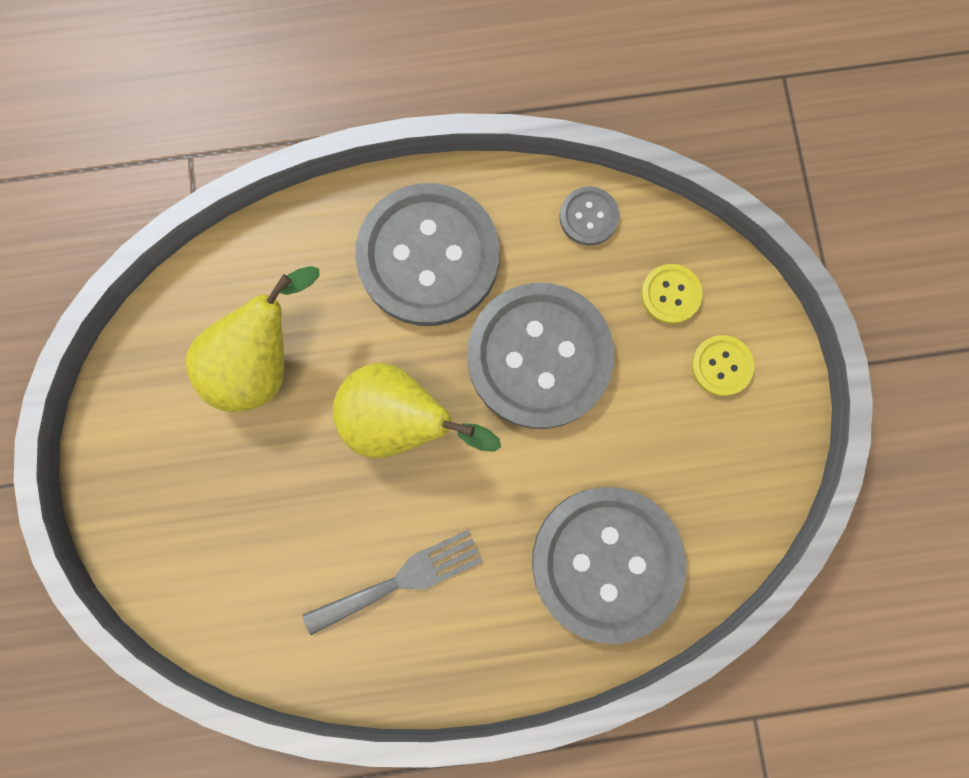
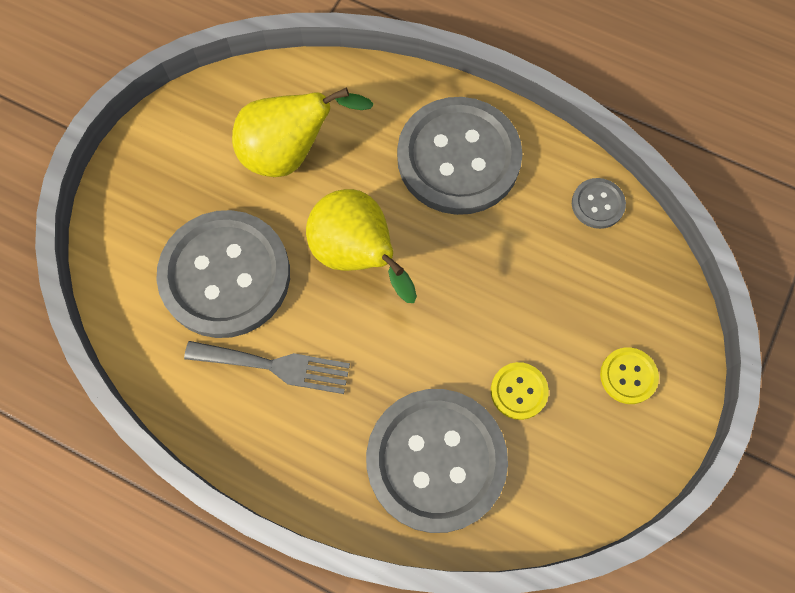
camera: 35 degrees right, 10 degrees down
(539, 357) = (490, 278): grey button -> grey button (225, 275)
(670, 294) = (623, 298): yellow button -> yellow button (519, 391)

